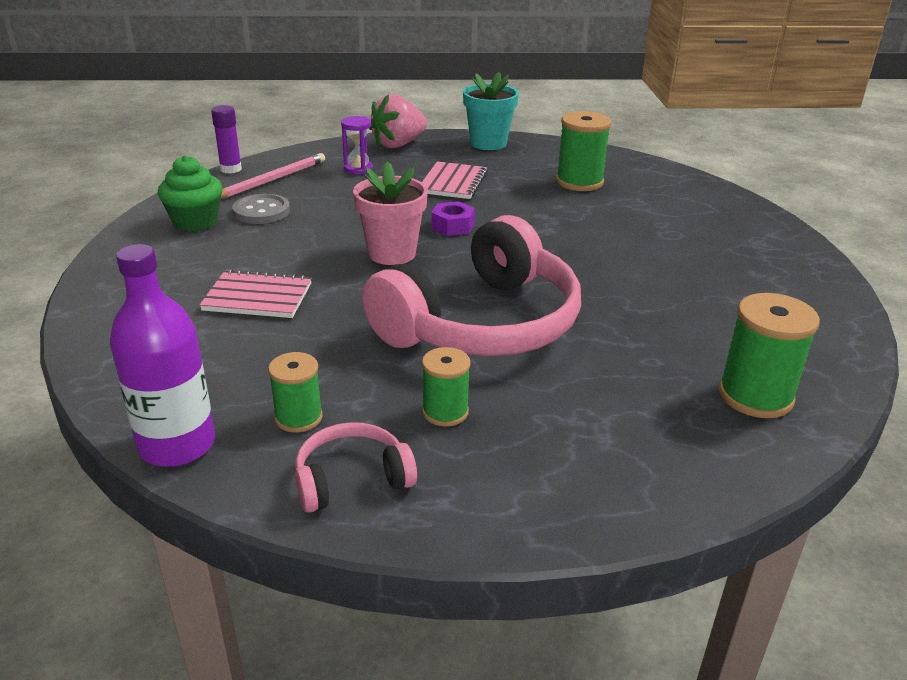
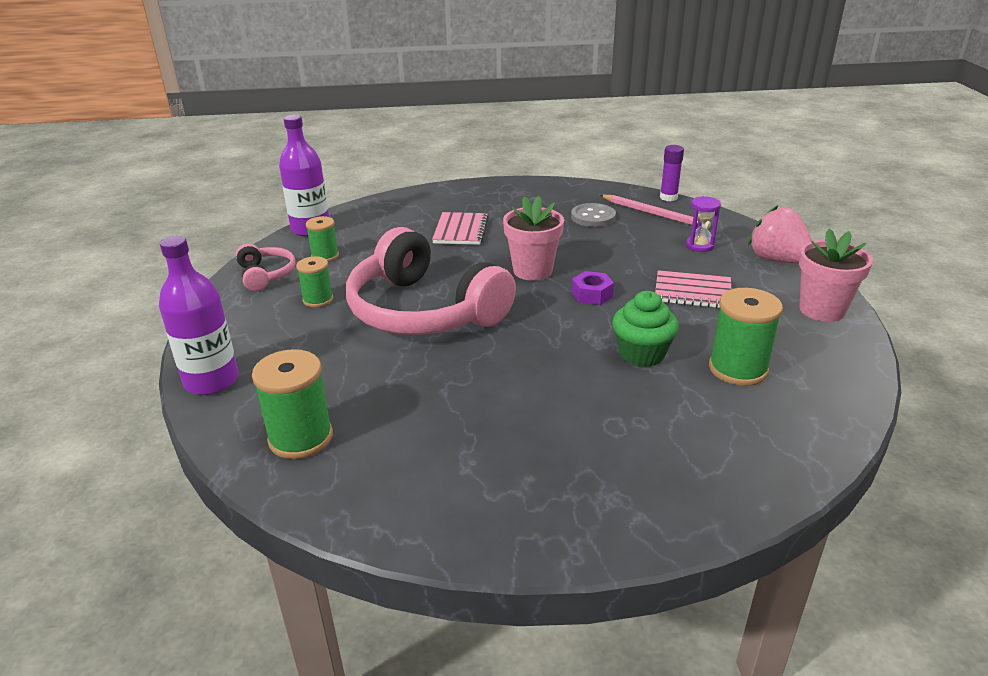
camera: 90 degrees right, 0 degrees up
(195, 222) = (567, 199): green cupcake -> green cupcake (641, 354)
(488, 143) = (821, 310): turquoise flower pot -> pink flower pot
(670, 489) = (211, 381): none -> purple bottle

